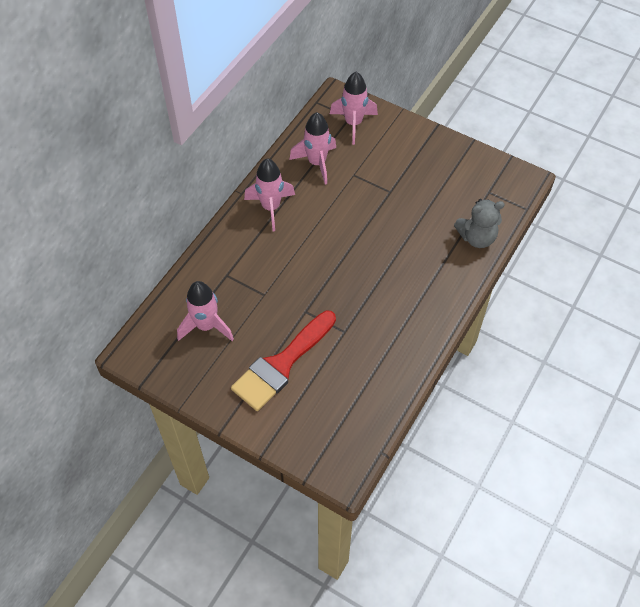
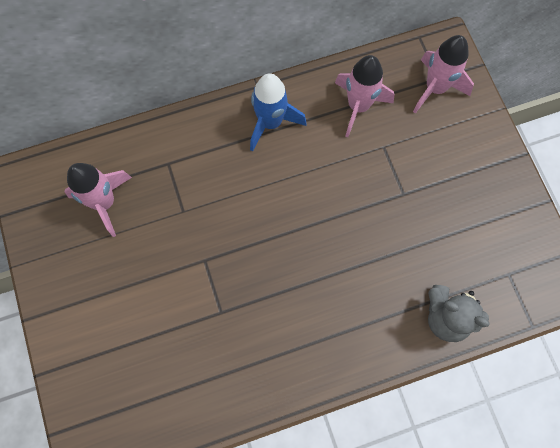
camera: 40 degrees right, 15 degrees up
(271, 207) = (270, 122): pink rocket -> blue rocket
(281, 364) = (134, 298): red brush -> none

